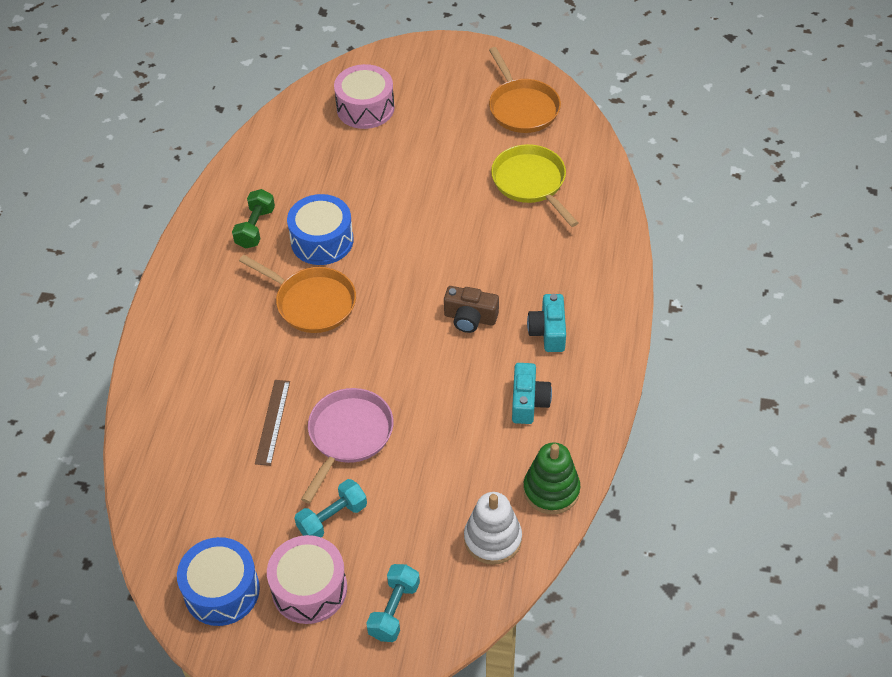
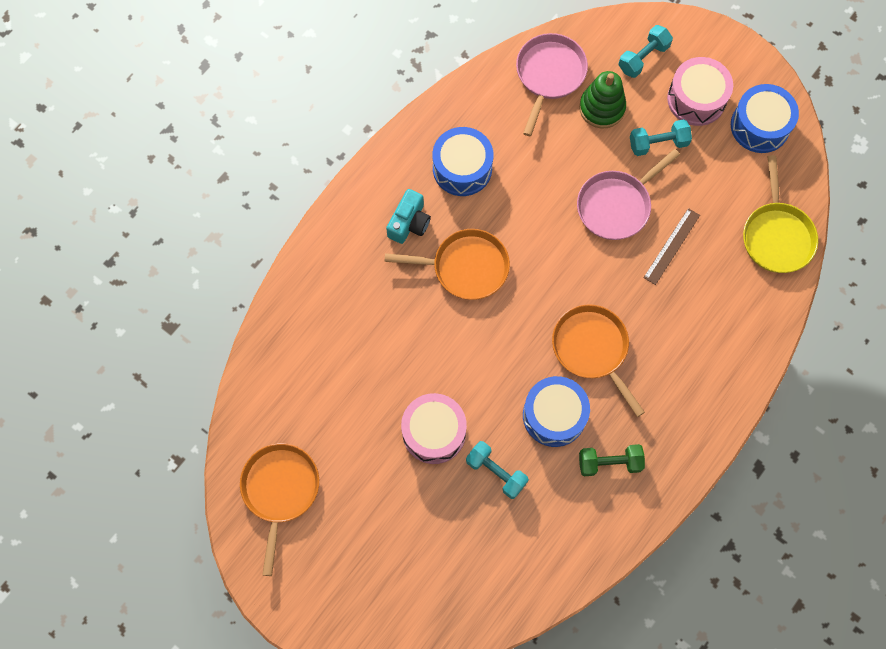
camera: 155 degrees left, 20 degrees up
(255, 228) = (609, 462): green dumbbell -> green dumbbell turned 45 degrees clockwise
(352, 184) = (496, 472): none -> turquoise dumbbell
(365, 108) = (435, 573): pink drum -> pink drum (434, 432)
(470, 318) = (465, 267): brown camera -> orange pan
(492, 539) = (549, 75): white stacking toy -> pink pan
(528, 402) = (462, 168): turquoise camera -> blue drum
(531, 183) = (329, 388): yellow pan -> yellow pan (776, 236)
(551, 490) = (487, 91): green stacking toy -> green stacking toy (602, 108)

